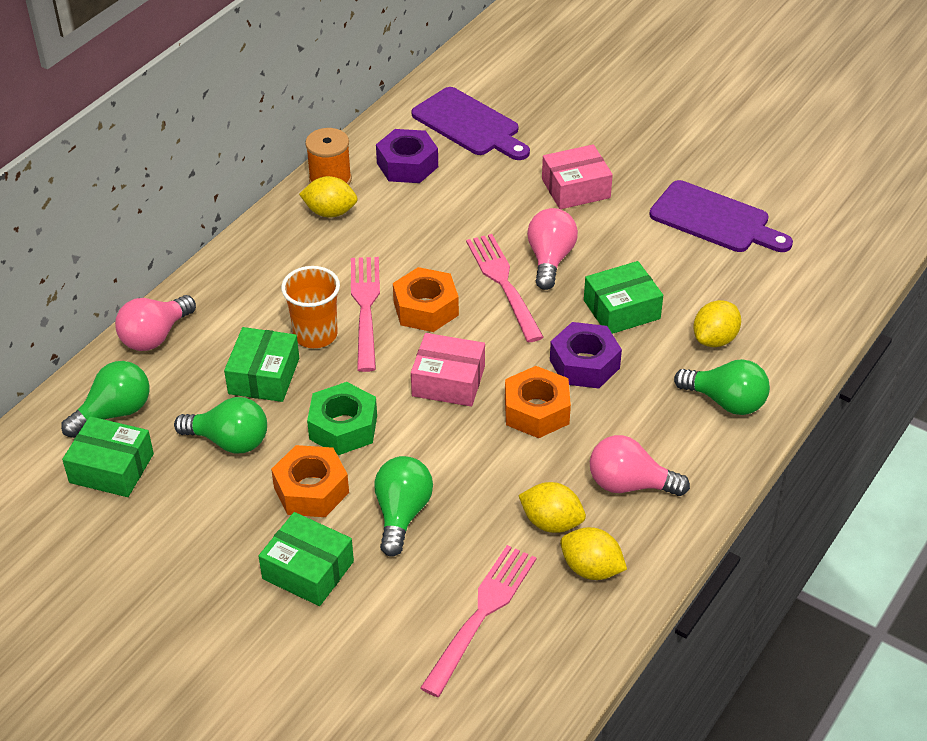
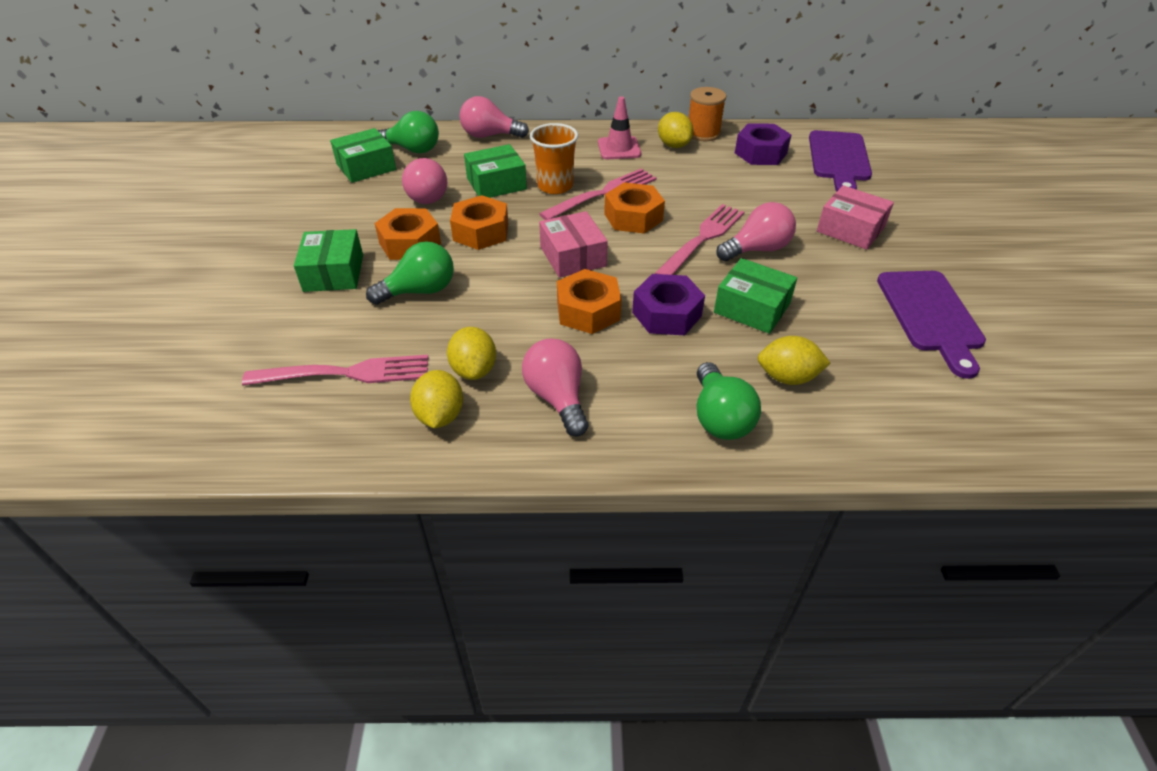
camera: 55 degrees right, 0 degrees up
(111, 468) = (366, 167): green box -> green box turned 75 degrees clockwise
(229, 441) = (426, 195): green light bulb -> pink light bulb
(293, 253) = (619, 148): none -> pink traffic cone
(343, 427) = (481, 232): green nut -> orange nut

